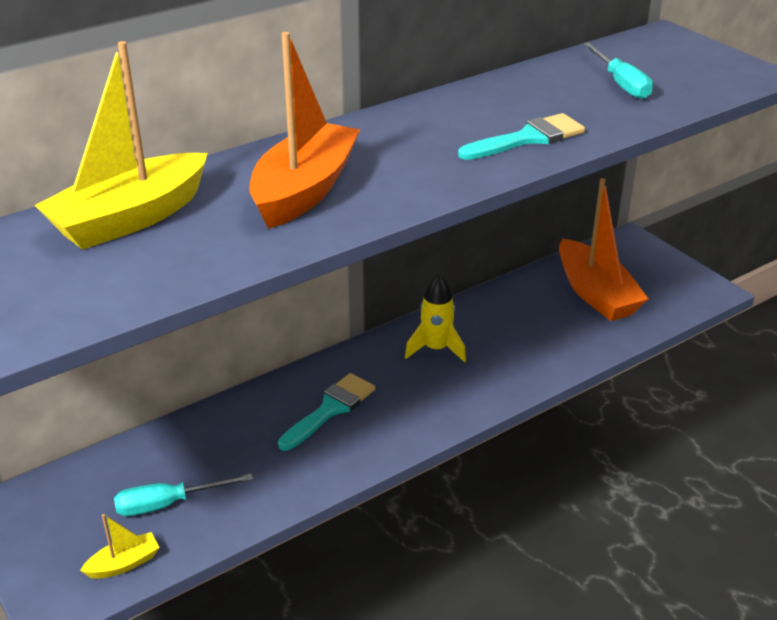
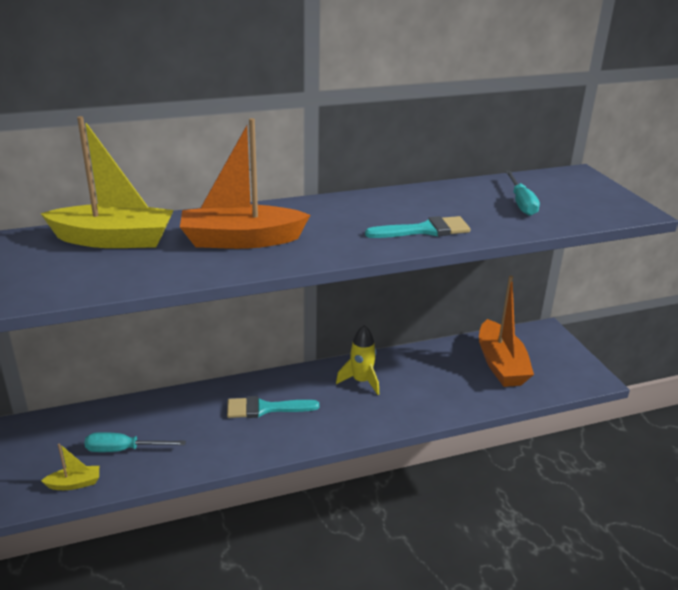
camera: 15 degrees right, 5 degrees down
(130, 218) = (114, 240): yellow boat -> yellow boat turned 150 degrees counterclockwise
(304, 190) = (241, 240): orange boat -> orange boat turned 135 degrees counterclockwise
(330, 409) = (265, 408): turquoise brush -> turquoise brush turned 150 degrees counterclockwise

